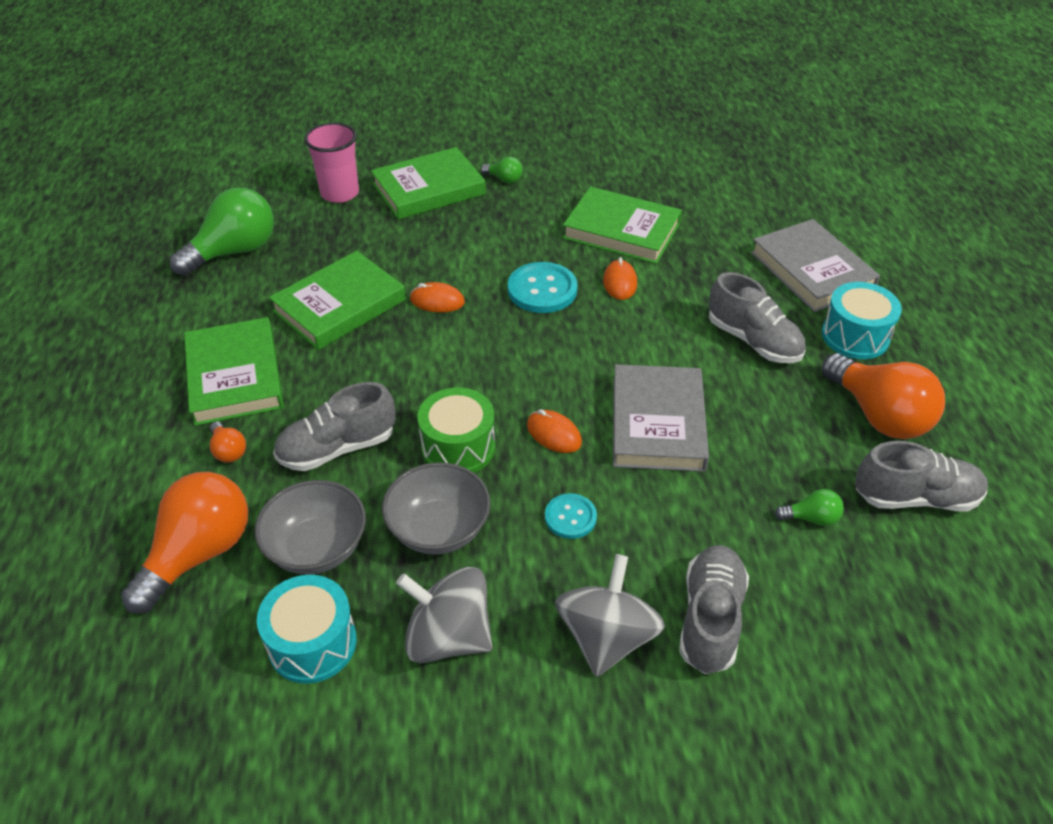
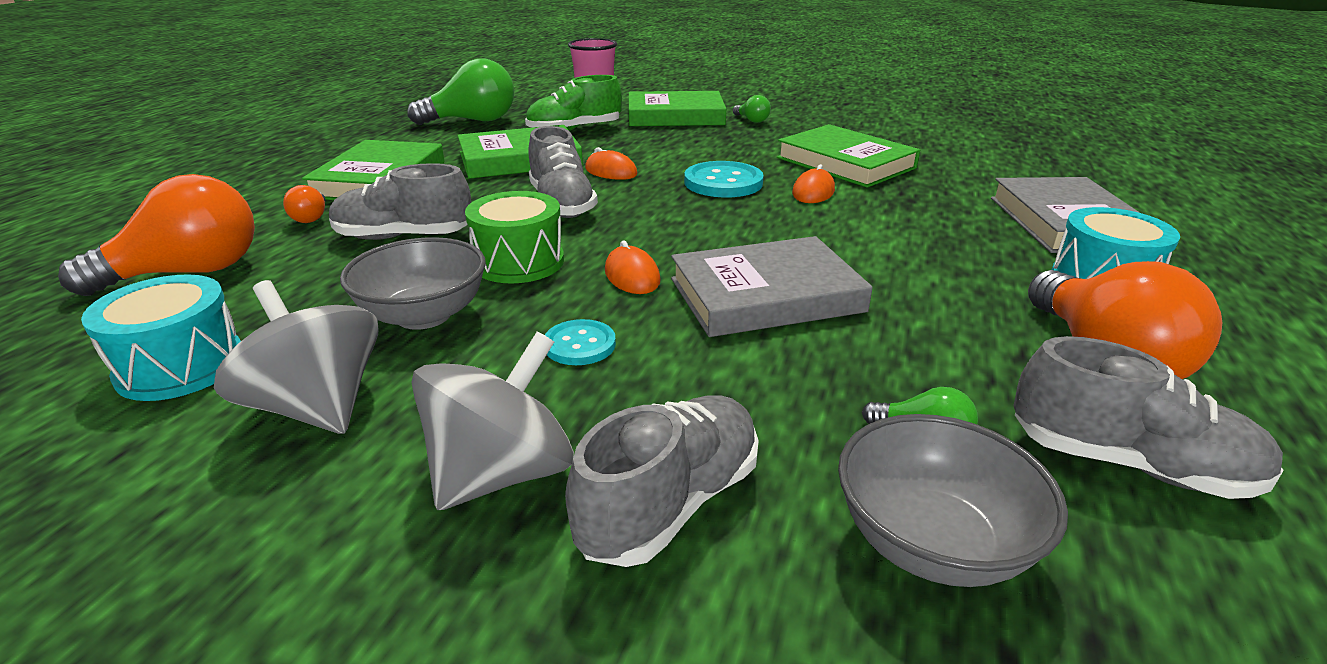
camera: 25 degrees right, 15 degrees down
(317, 548) = (291, 296): grey bowl -> grey bowl (931, 542)
(351, 241) = (574, 130): none -> green shoe
(657, 423) = (766, 295): grey book -> grey book turned 45 degrees clockwise
(753, 341) = (948, 259): grey shoe -> grey shoe (562, 204)

